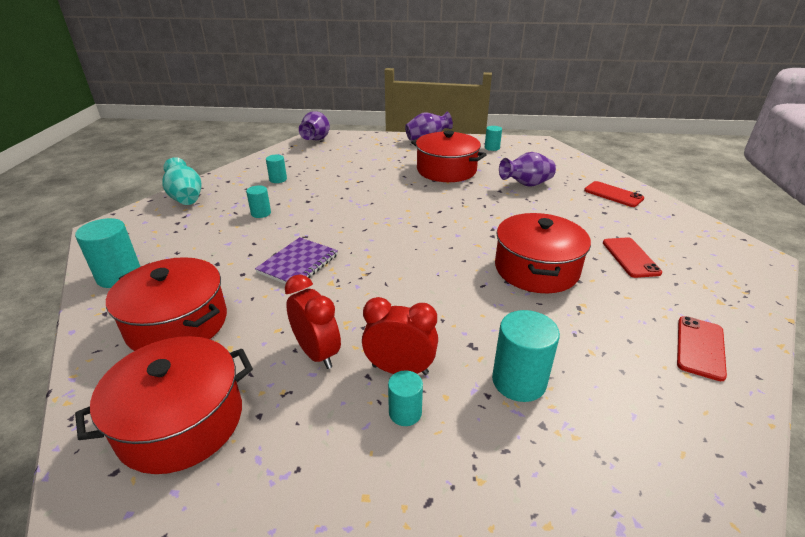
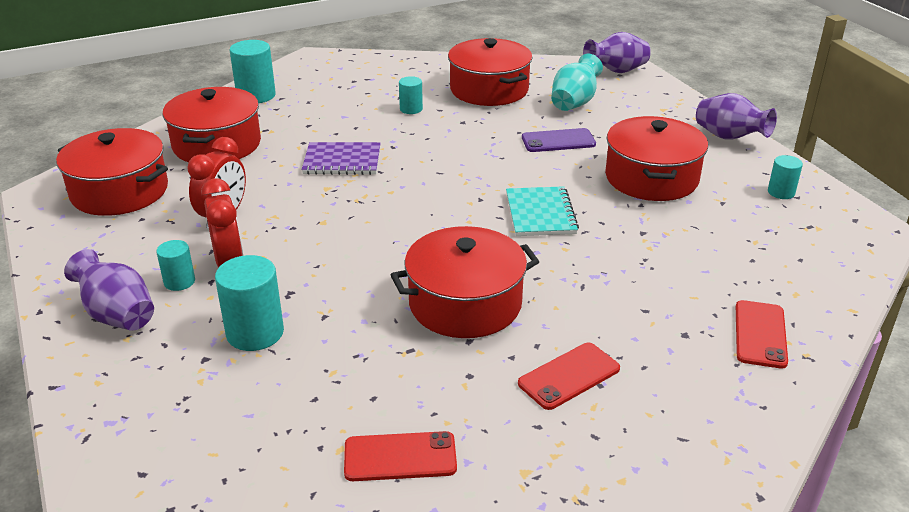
camera: 60 degrees right, 0 degrees up
(186, 198) = (399, 65): turquoise vase -> turquoise vase (574, 103)
(278, 179) = (489, 89): turquoise cylinder -> red pot
(374, 180) = (558, 141): none -> purple phone
(453, 212) = (540, 214): none -> turquoise notebook
(526, 185) = (690, 249): purple vase -> purple vase (117, 315)

